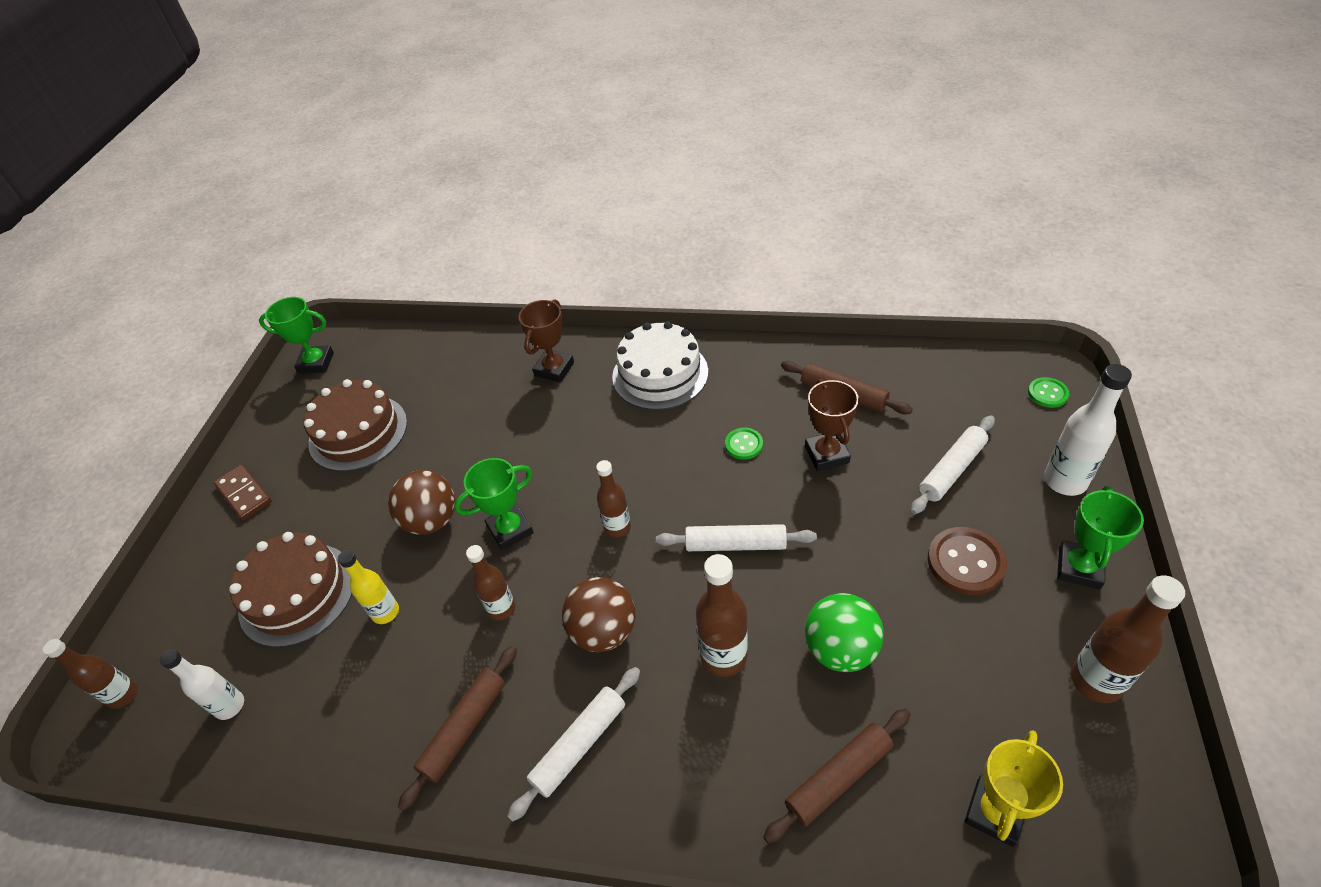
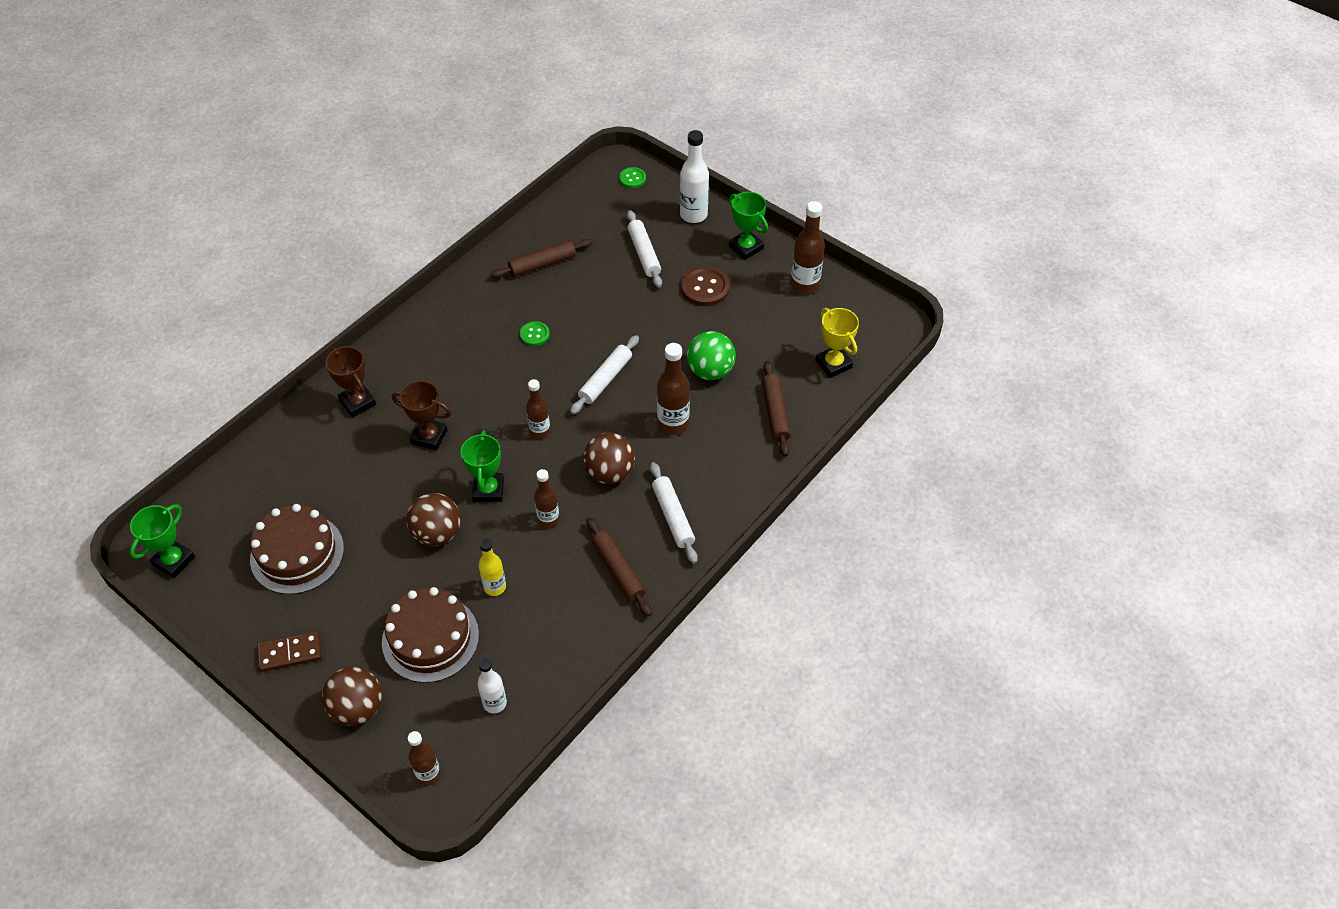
camera: 65 degrees left, 5 degrees up
(194, 583) = (357, 708): none -> brown ball
(660, 374) = (428, 345): white cake -> none
(826, 454) = (581, 300): brown trophy -> brown trophy (429, 437)

